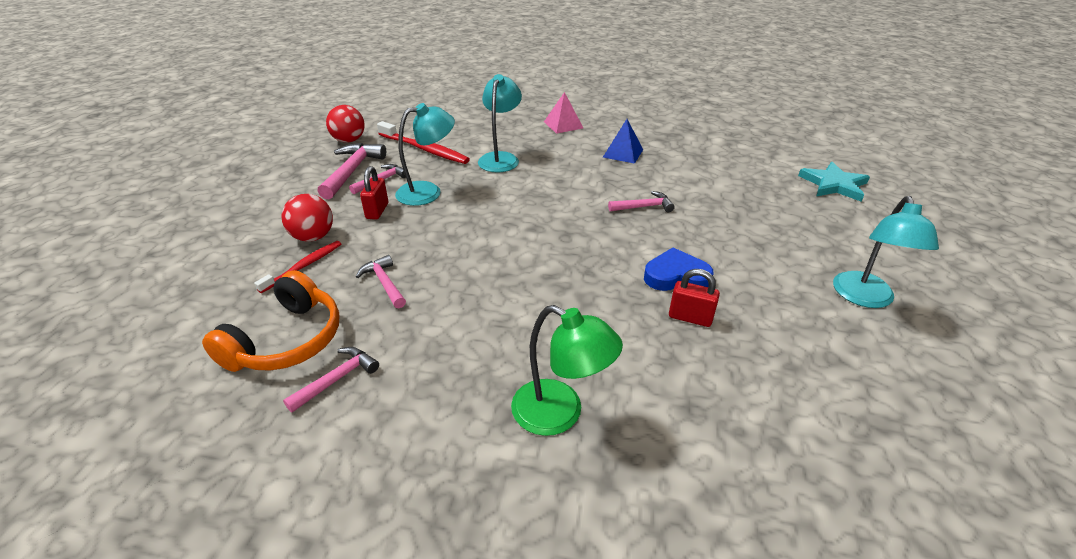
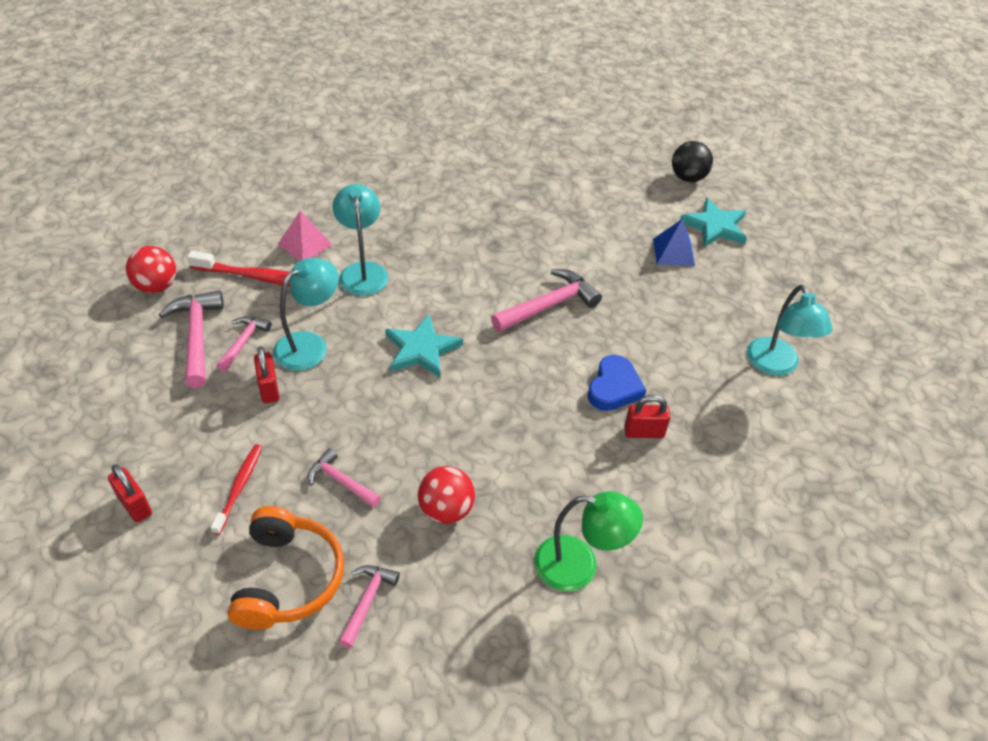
camera: 25 degrees left, 10 degrees up
(221, 258) = (135, 505): none -> red padlock
(313, 237) = (221, 446): red ball -> red ball (446, 510)
(514, 212) = (421, 349): none -> turquoise star
(563, 125) = (406, 197): pink pyramid -> pink pyramid (305, 244)
(623, 153) = (494, 229): blue pyramid -> blue pyramid (673, 252)
(644, 207) = (549, 305): pink hammer -> pink hammer, size x1.66
(676, 276) = (614, 387): blue heart -> blue heart turned 135 degrees clockwise
(818, 150) = (688, 178): none -> black ball

